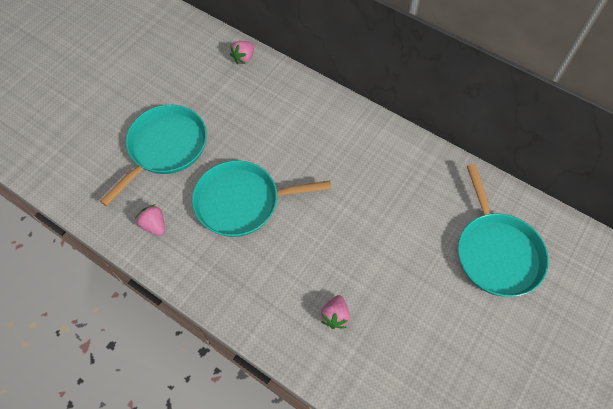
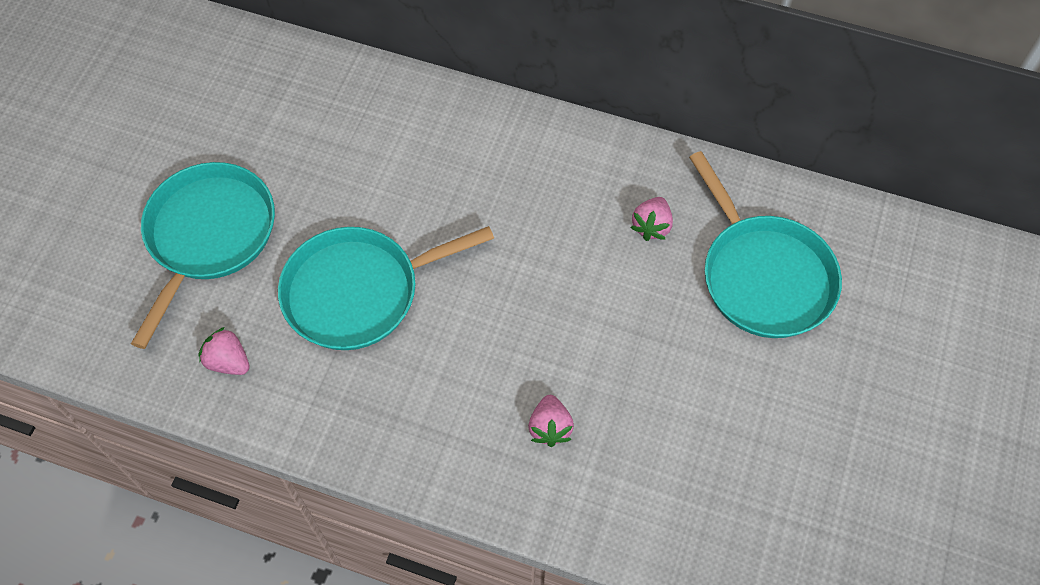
camera: 15 degrees left, 0 degrees up
(244, 58) = (295, 63): pink strawberry -> pink strawberry (651, 226)

